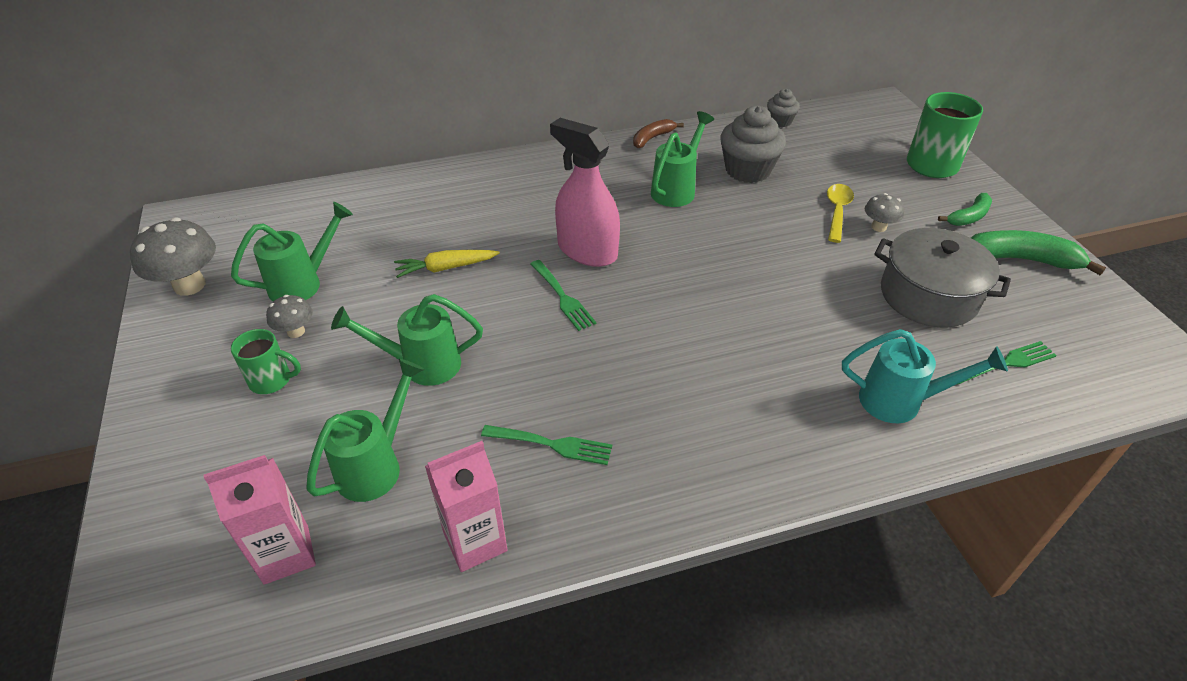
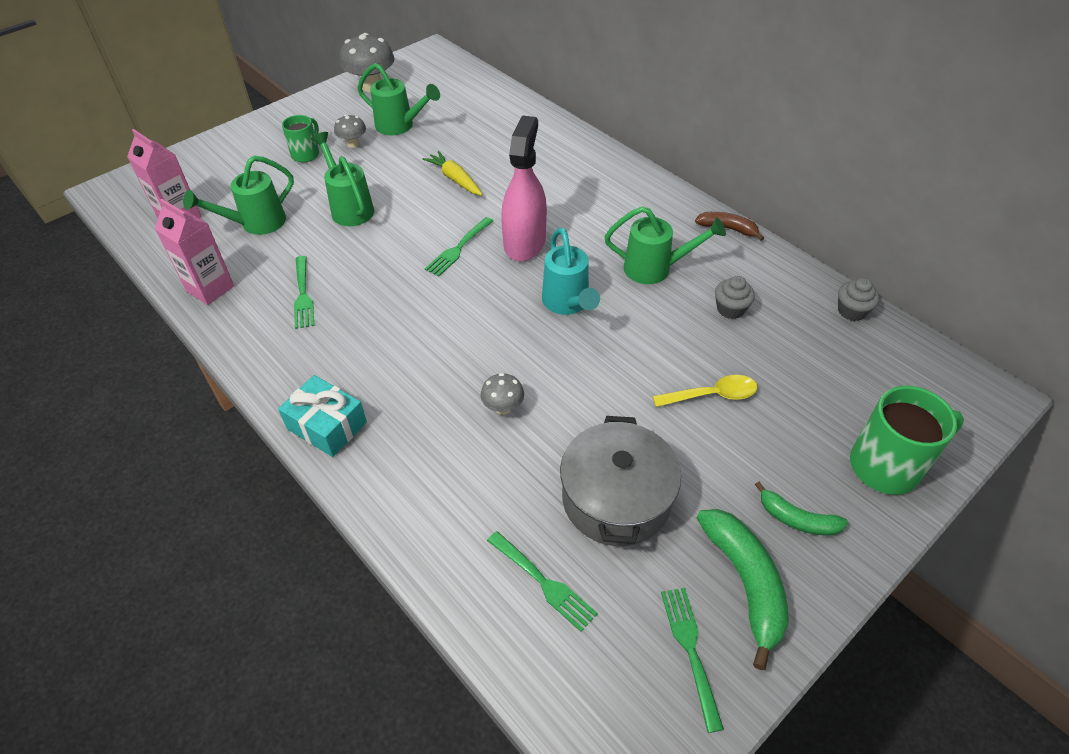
camera: 65 degrees right, 5 degrees up
(272, 380) = (306, 154): green mug -> green mug turned 135 degrees counterclockwise
(376, 465) = (255, 224): green watering can -> green watering can turned 135 degrees clockwise
(747, 170) = (730, 309): grey cupcake -> grey cupcake, size x0.54
(776, 469) = (327, 425): none -> turquoise gift
(878, 227) = (710, 436): grey mushroom -> grey mushroom (503, 407)
(901, 402) = (443, 498): turquoise watering can -> turquoise watering can (568, 304)
(1075, 305) = (690, 650): none -> green fork

